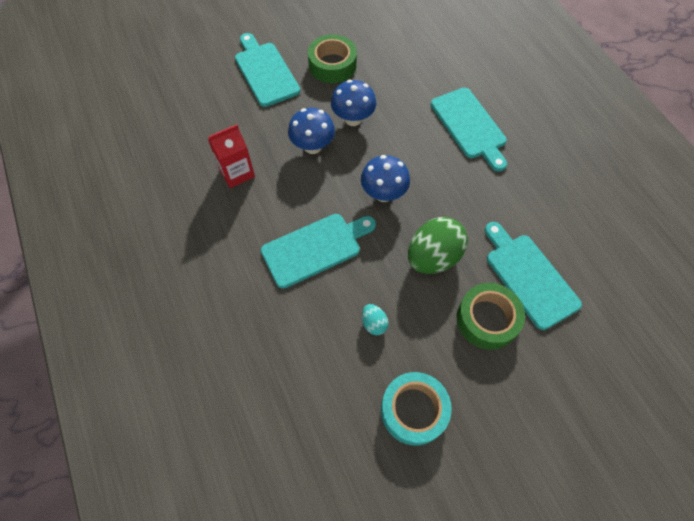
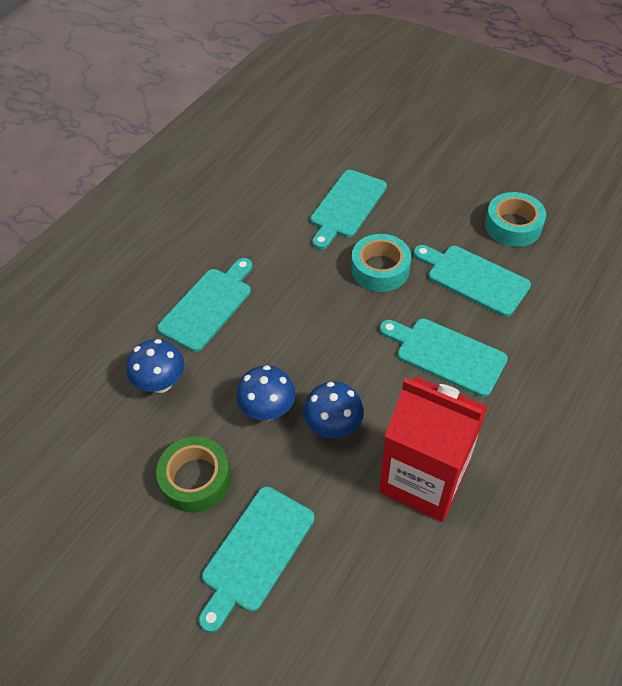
camera: 120 degrees left, 10 degrees down
(237, 172) = (424, 479): red carton -> red carton, size x1.88
(374, 323) = (473, 278): turquoise egg -> turquoise cutting board
(383, 193) = (344, 334): blue mushroom -> blue mushroom (161, 383)
(433, 257) = (380, 269): green egg -> turquoise tape
(487, 319) = (405, 216): green tape -> none

